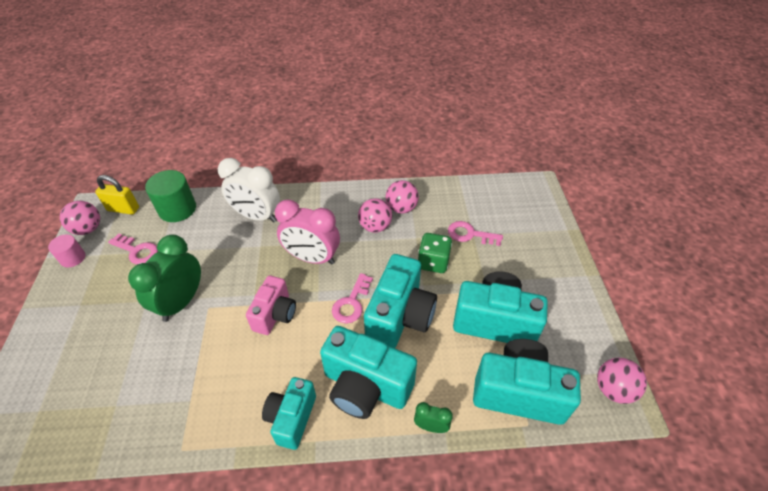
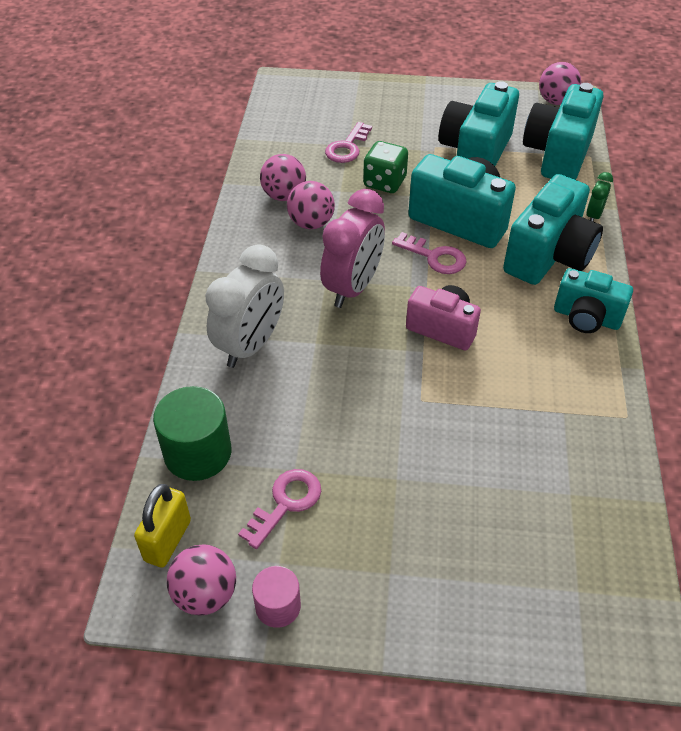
camera: 80 degrees left, 0 degrees up
(181, 302) = (406, 432): green clock -> none

